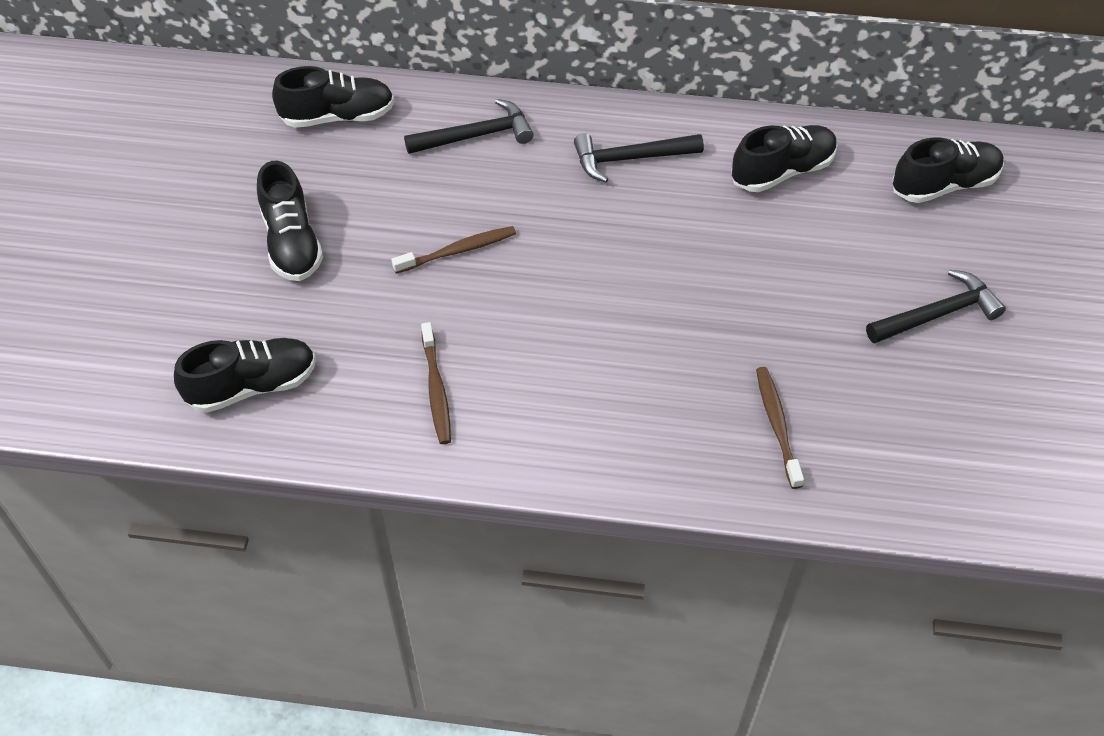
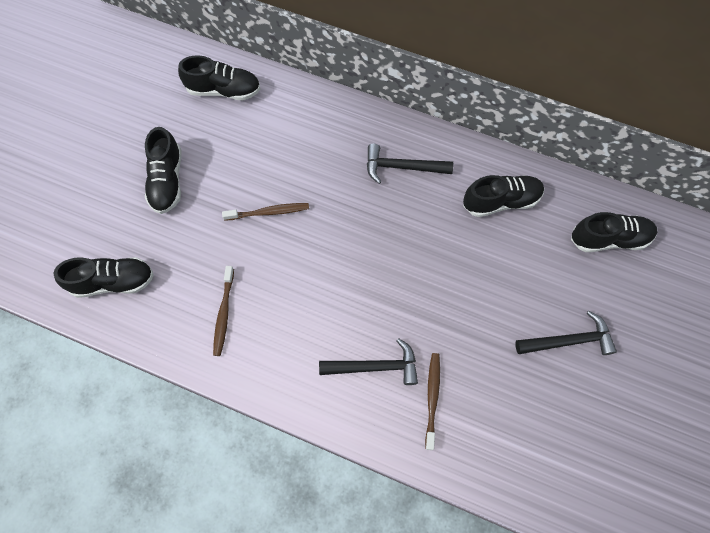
camera: 15 degrees right, 15 degrees up
(476, 135) = (307, 125): black hammer -> black hammer (375, 366)

